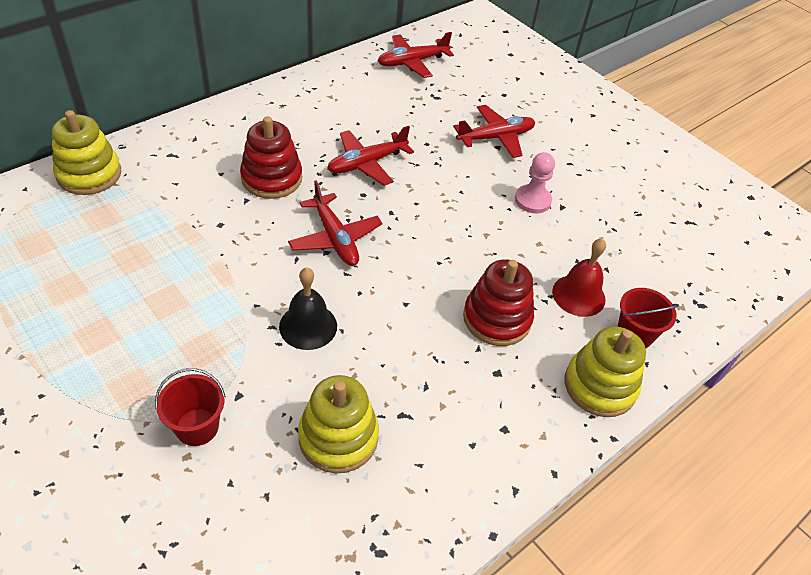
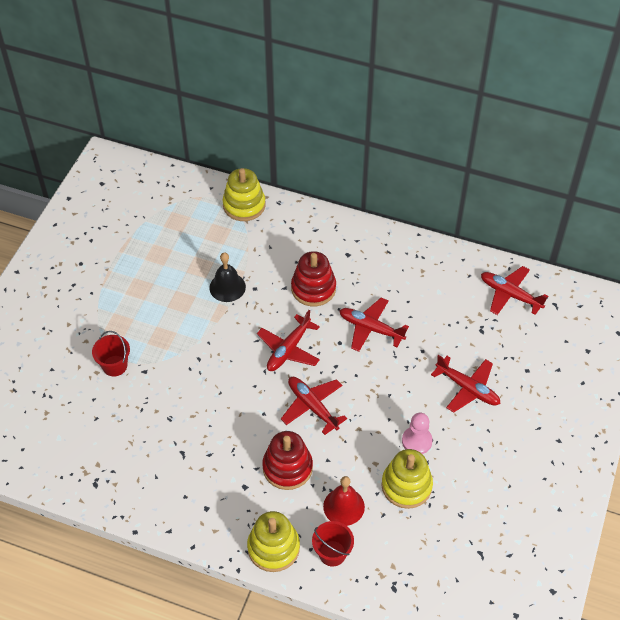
camera: 65 degrees right, 5 degrees up
(308, 326) = (211, 375): black bell -> black bell (227, 287)
(338, 437) = (148, 430): yellow stacking toy -> yellow stacking toy (406, 486)
(429, 256) = (312, 406): none -> red plane

